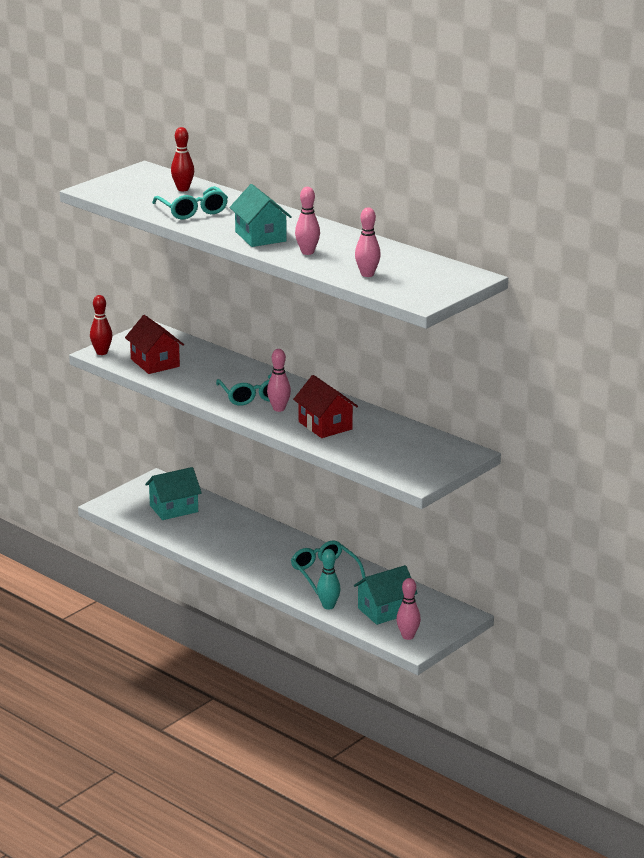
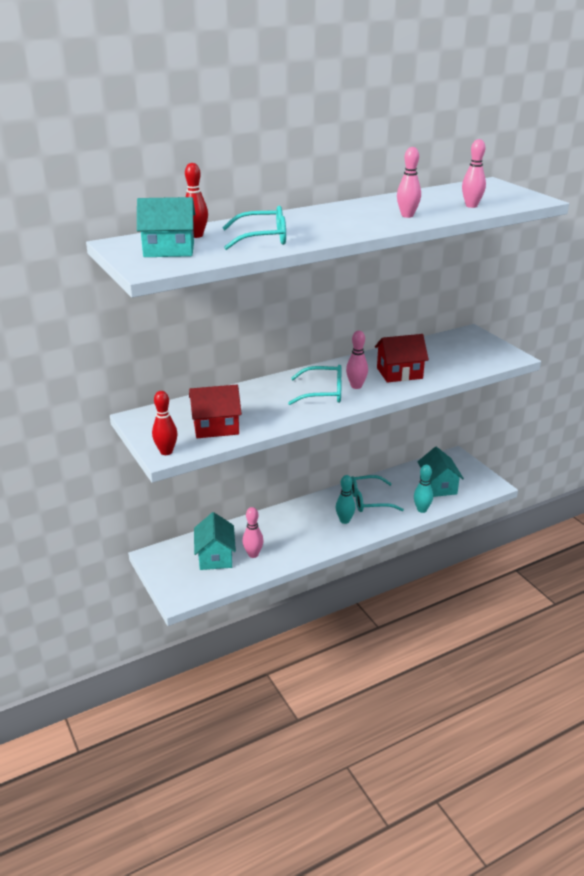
camera: 70 degrees left, 5 degrees up
(260, 236) = (355, 224): turquoise house -> turquoise house (169, 250)
(277, 564) = (344, 520): none -> turquoise bowling pin
(408, 636) = (478, 484): pink bowling pin -> pink bowling pin (253, 554)

